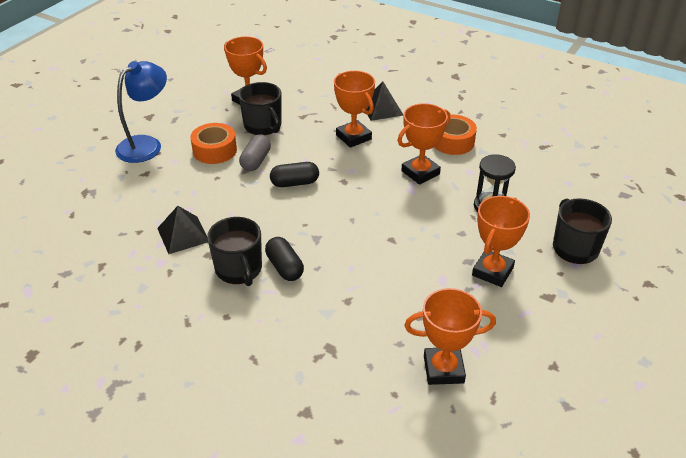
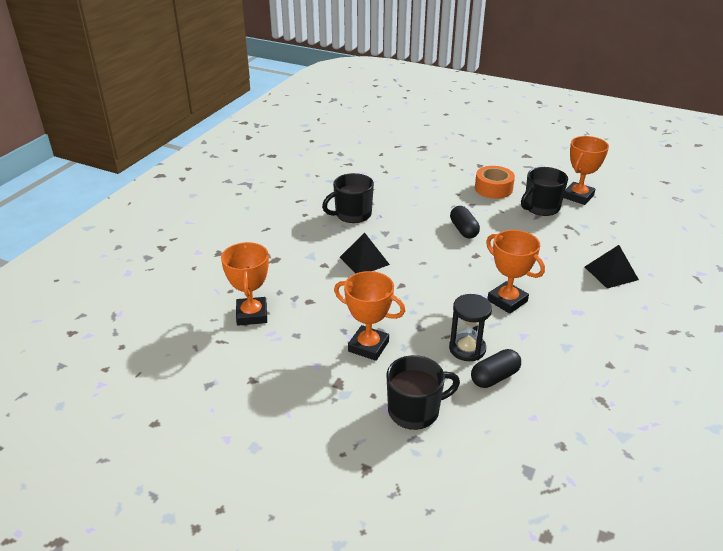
camera: 85 degrees right, 5 degrees down
(146, 145) = (487, 160): blue lamp -> none
(183, 234) = (385, 188): black pyramid -> black pyramid (364, 260)
(256, 161) = (487, 209): grey capsule -> none
(284, 267) = (357, 233): black capsule -> black capsule (494, 377)
(353, 137) = (548, 257): orange trophy -> none
(452, 142) = (573, 324): orange tape -> none

